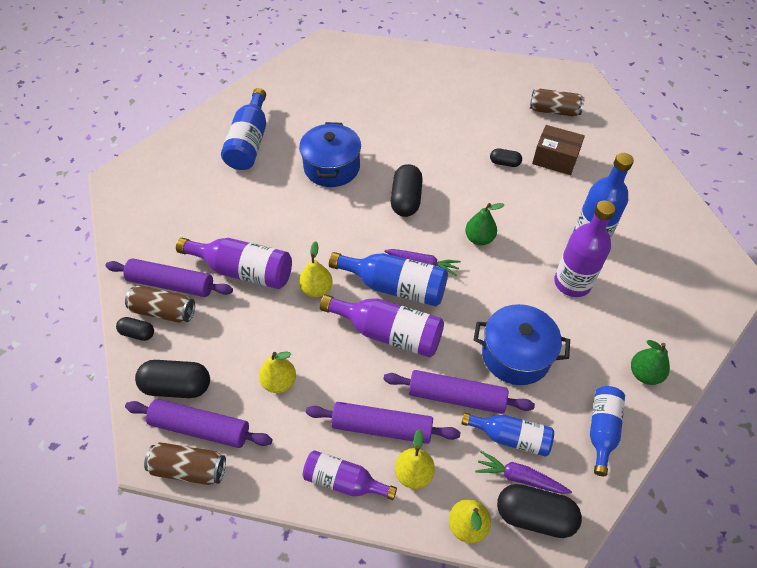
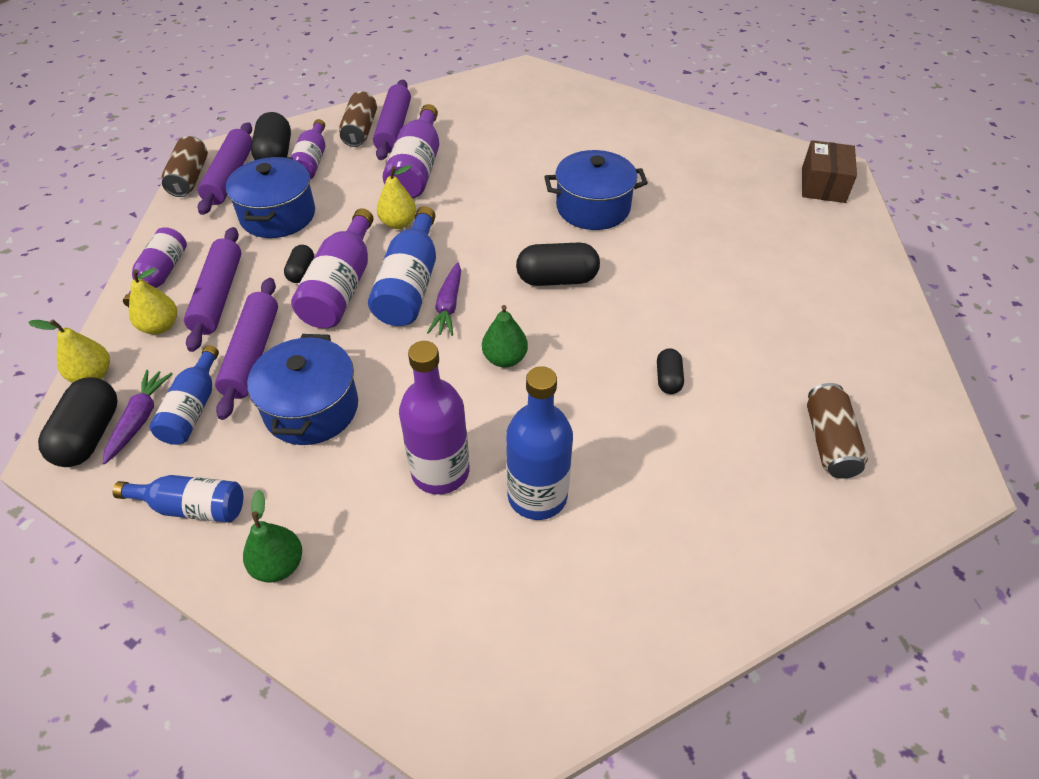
camera: 80 degrees right, 5 degrees down
(138, 333) = (334, 122): black capsule -> black capsule (301, 272)
(201, 353) = (312, 161): none -> purple bottle
(249, 142) = (611, 139): blue bottle -> none
(279, 382) = (278, 215): yellow pear -> blue pot
(555, 159) = (704, 445): brown box -> brown box (823, 185)

